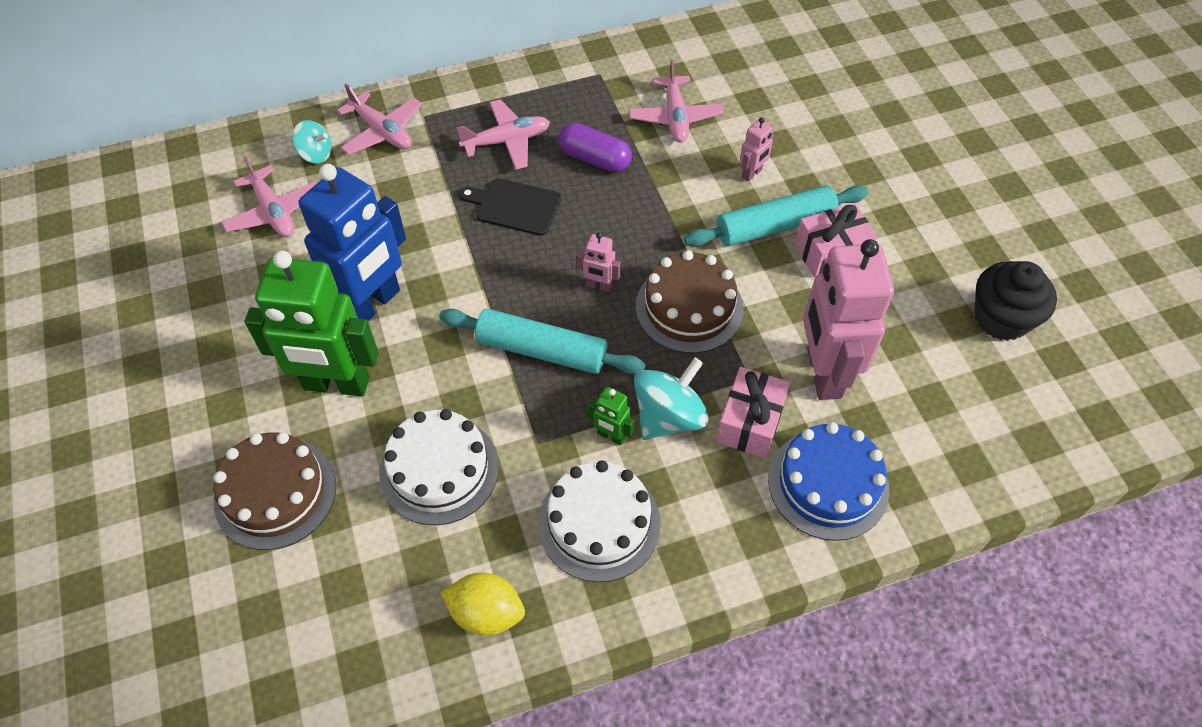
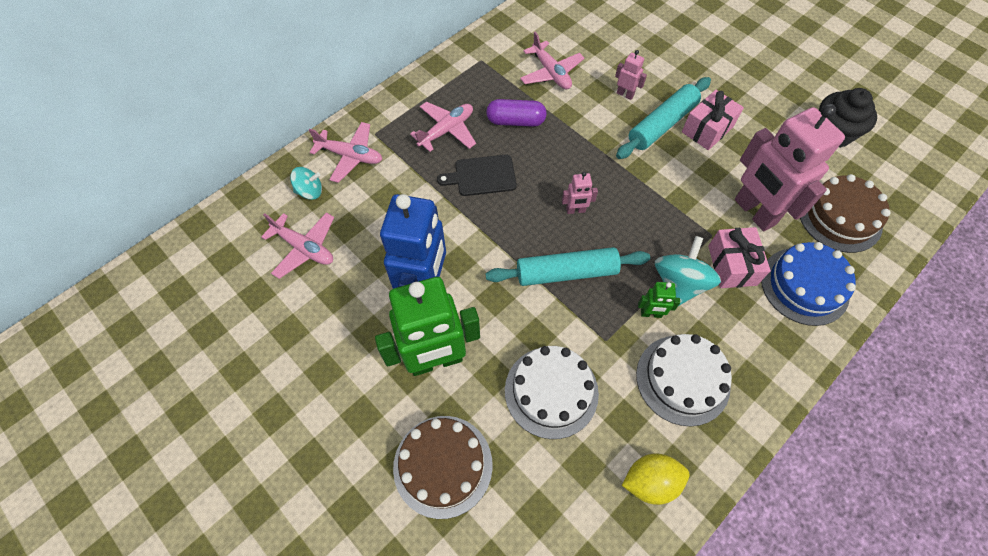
camera: 25 degrees left, 5 degrees up
(689, 307) = (644, 202): brown cake -> brown cake (839, 217)
(752, 174) = (625, 94): pink robot -> pink robot turned 75 degrees counterclockwise

